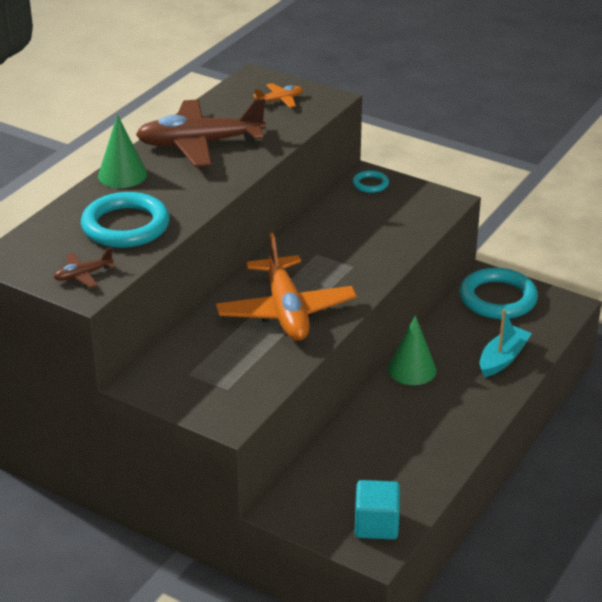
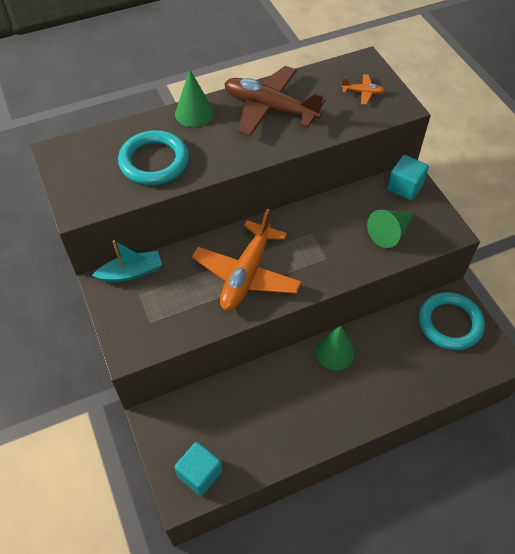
camera: 35 degrees right, 20 degrees up
(83, 275) = (89, 192): brown plane -> none
(370, 184) = (405, 187): turquoise ring -> turquoise cube
(392, 223) = (389, 232): none -> green cone
(503, 358) = (407, 381): turquoise boat -> turquoise boat (131, 272)

